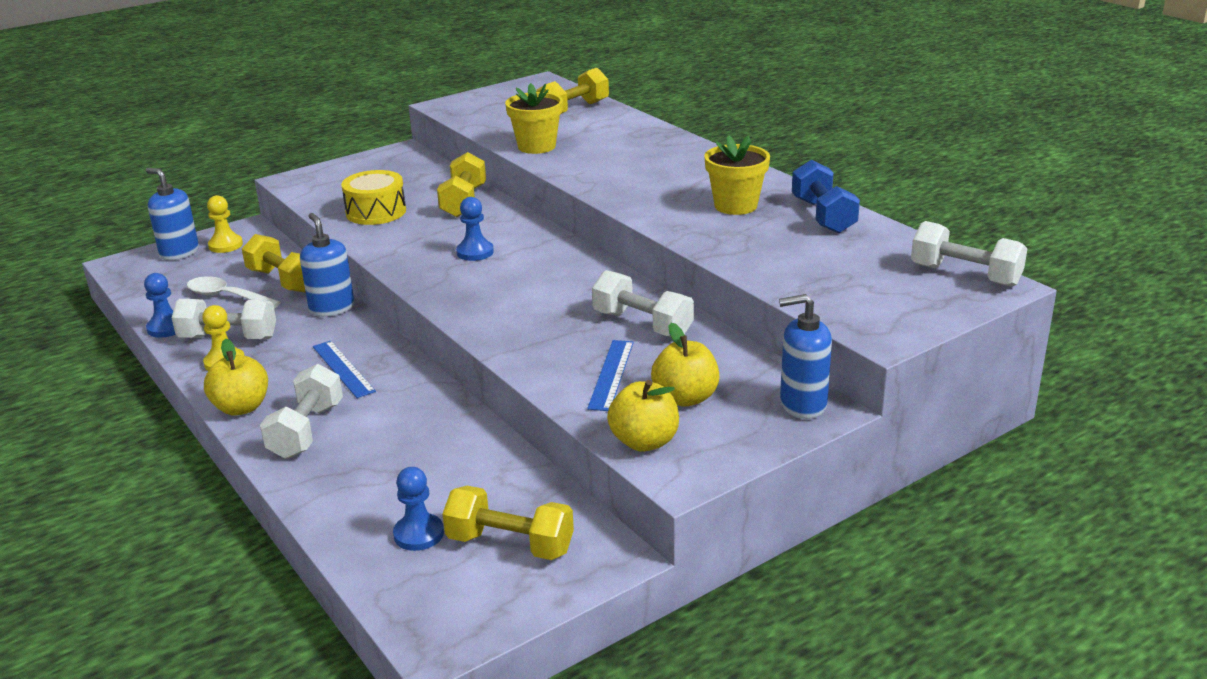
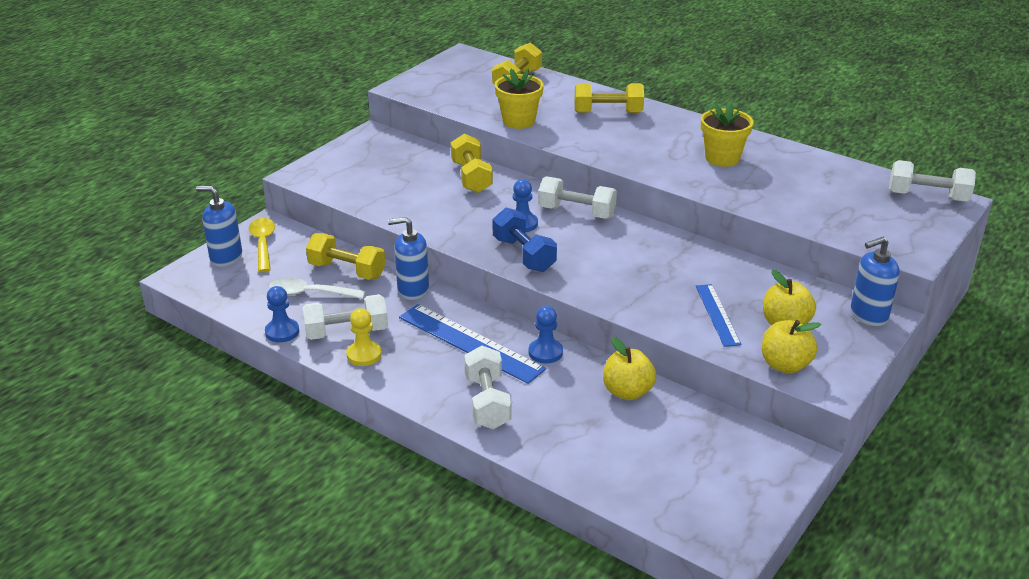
camera: 20 degrees left, 5 degrees up
(225, 245) = (263, 244): yellow pawn -> yellow spoon
(241, 407) = (415, 392): yellow apple -> yellow apple (627, 392)
(332, 308) = (412, 290): blue soap dispenser -> blue soap dispenser turned 45 degrees counterclockwise
(343, 369) = (470, 343): blue ruler -> blue ruler, size x1.69
(376, 212) = (404, 197): yellow drum -> none
(418, 534) = (647, 469): blue pawn -> blue pawn (545, 352)
(510, 544) = (720, 462): yellow dumbbell -> yellow dumbbell (608, 112)
(642, 324) = (705, 268): white dumbbell -> white dumbbell (576, 212)
(823, 216) = (792, 159): blue dumbbell -> blue dumbbell (524, 255)

